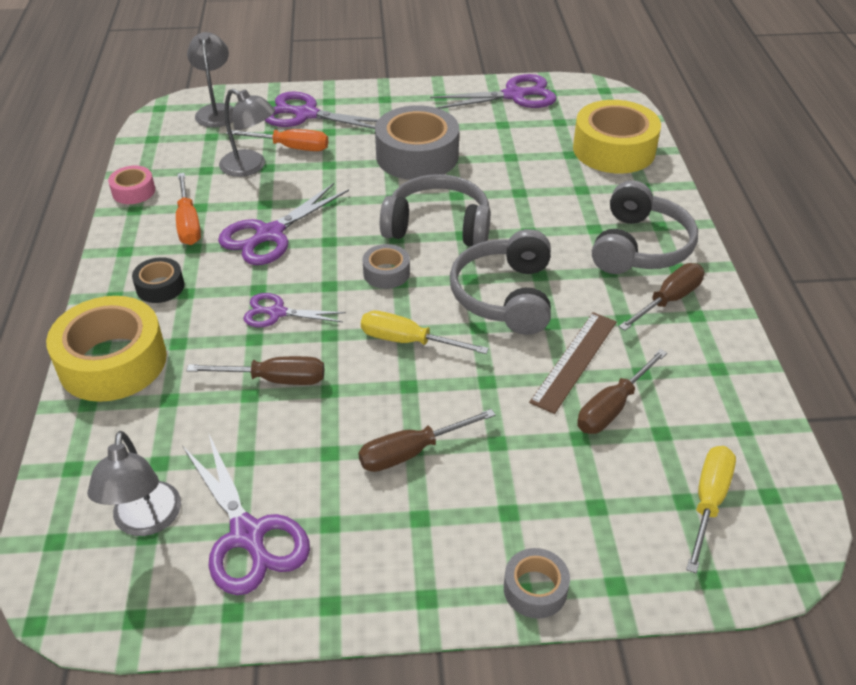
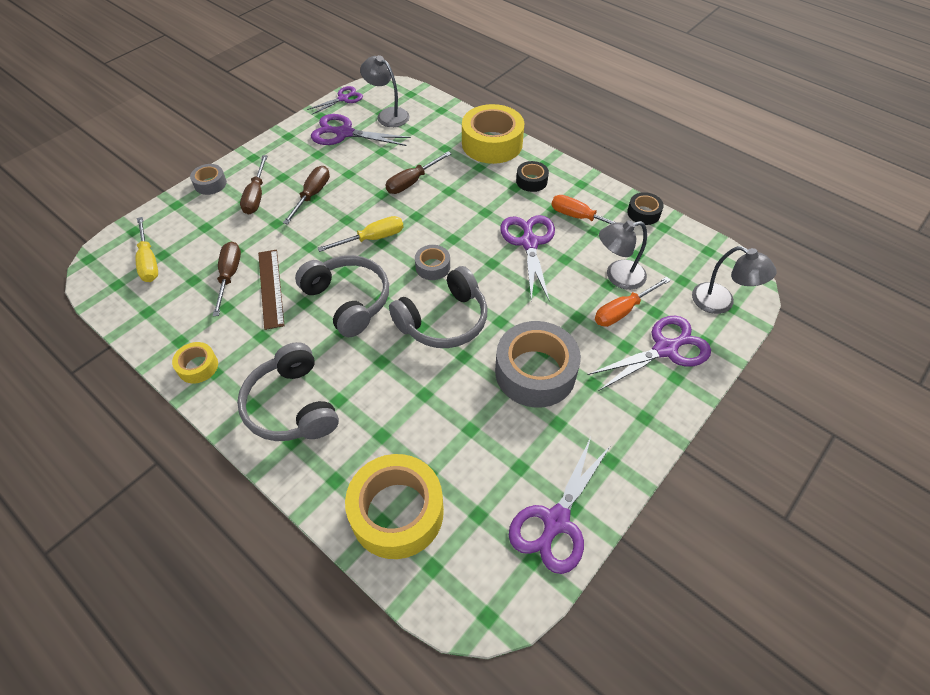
camera: 135 degrees right, 10 degrees up
(133, 191) = (643, 213): pink tape -> black tape
(277, 313) = (457, 208): purple scissors -> purple scissors (343, 99)
(668, 300) = (241, 371): brown screwdriver -> brown screwdriver (256, 196)
(711, 330) = (198, 366): none -> yellow tape

